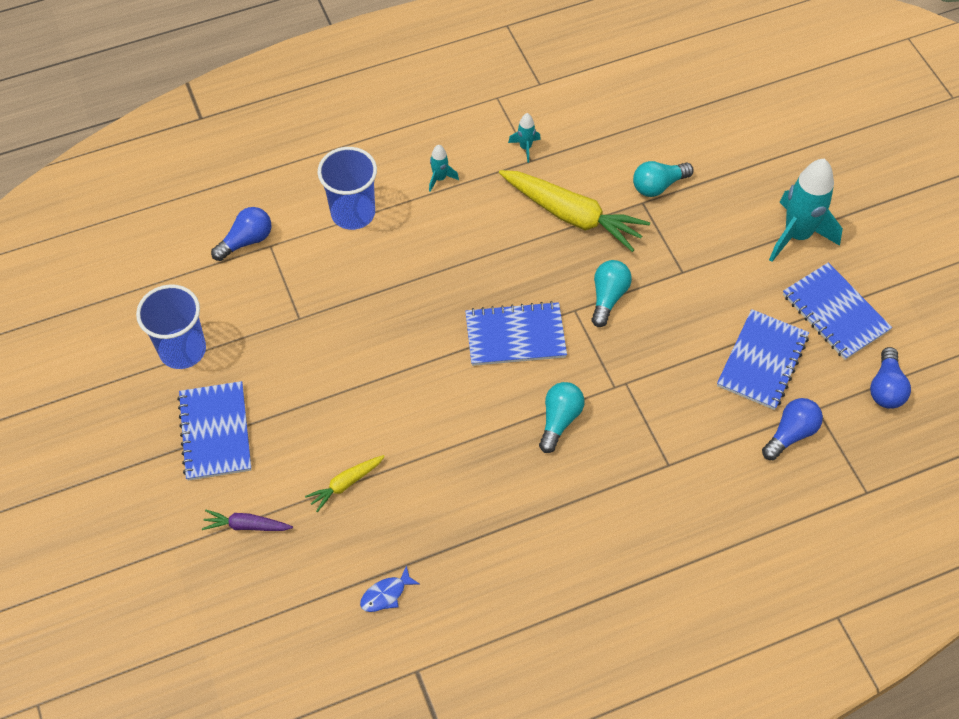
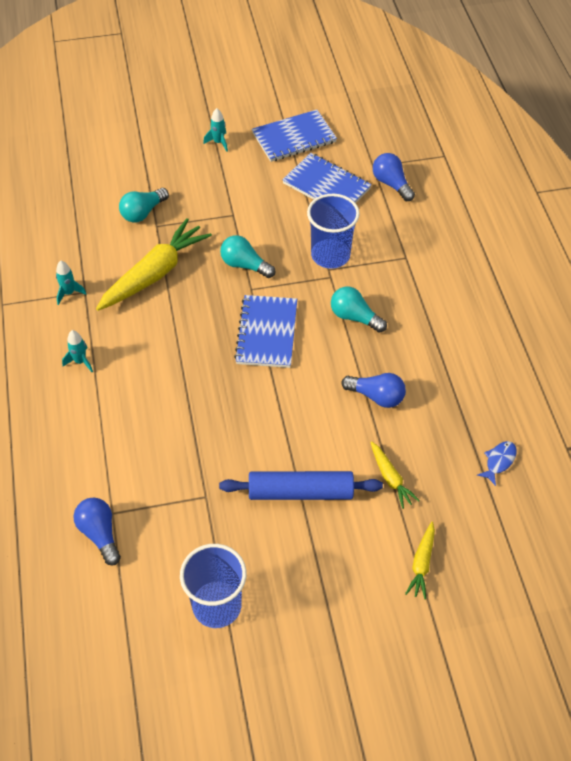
camera: 80 degrees left, 5 degrees down
(215, 432) = (318, 582): blue notebook -> none
(246, 525) = (421, 564): purple carrot -> yellow carrot
(316, 401) = (300, 492): none -> blue rolling pin
(353, 213) = (96, 436): blue cup -> blue cup (330, 255)
(386, 594) = (499, 461): blue fish -> blue fish turned 120 degrees counterclockwise
(658, 185) = (143, 212): turquoise light bulb -> turquoise light bulb turned 60 degrees clockwise
(797, 235) = (218, 142): turquoise rocket -> turquoise rocket, size x0.45
(886, 388) = (363, 127): blue light bulb -> blue light bulb (376, 396)

